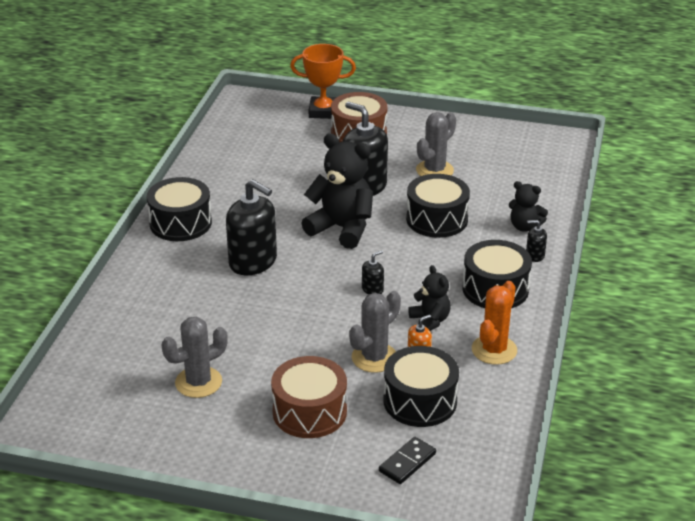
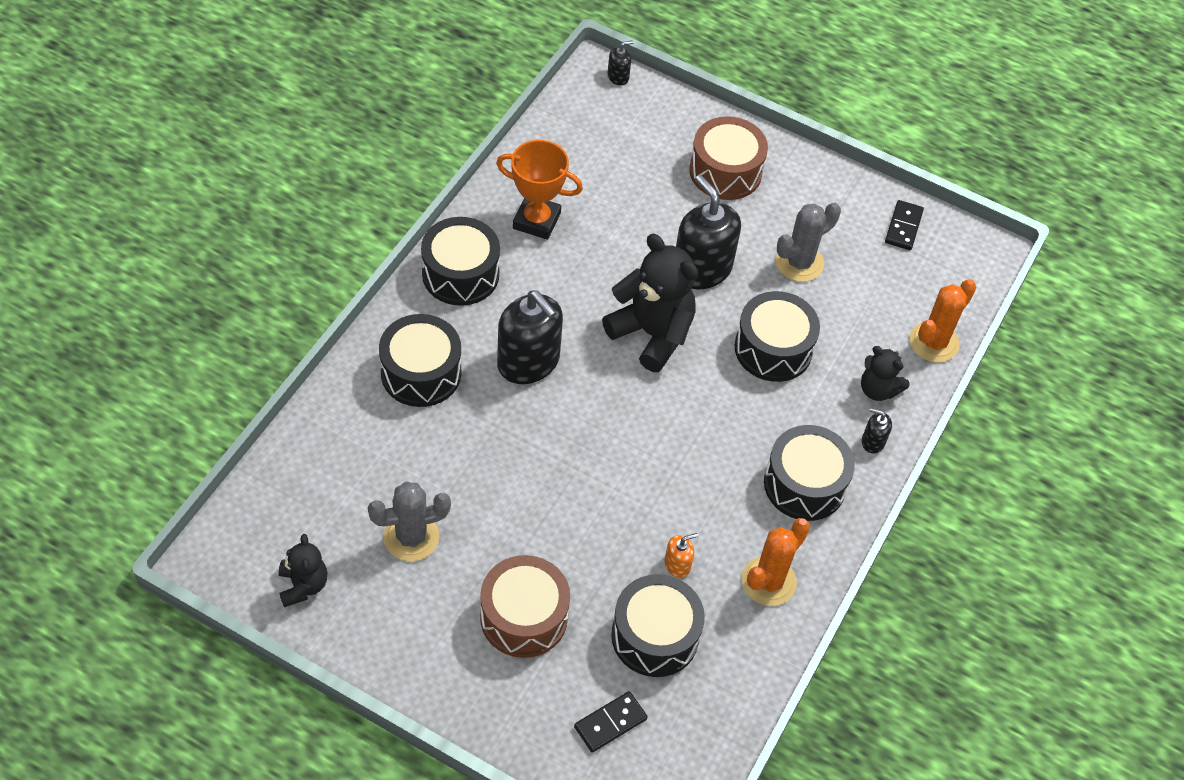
camera: 10 degrees right, 20 degrees up
(170, 284) = (421, 373): none -> black drum
(323, 111) = (693, 120): orange trophy -> orange trophy (536, 221)
(372, 289) = (656, 445): black soap dispenser -> black soap dispenser (618, 77)
(374, 358) = (624, 555): grey cactus -> none
(430, 321) = (708, 515): black teddy bear -> black teddy bear (303, 585)
(501, 138) = (903, 227): none -> black domino
(552, 194) = (934, 342): none -> orange cactus

